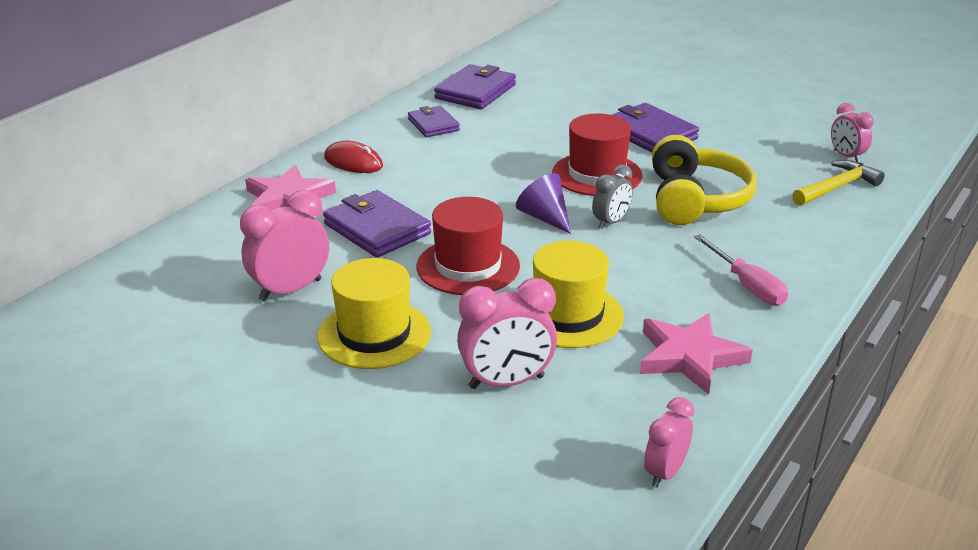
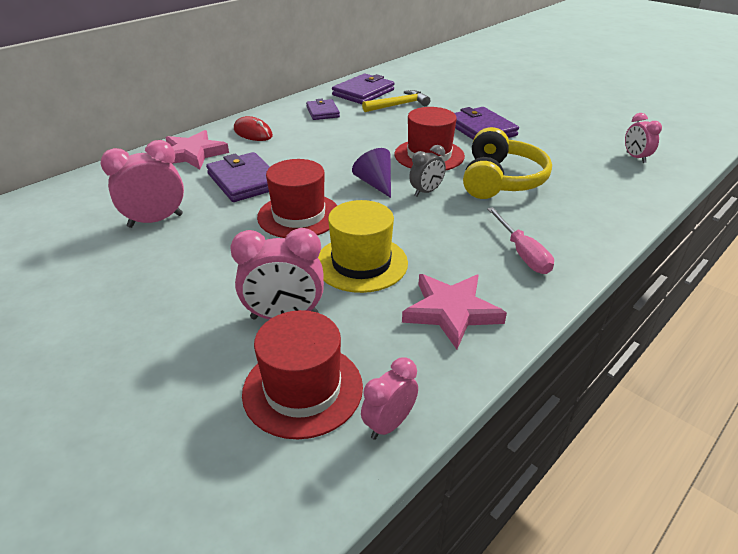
camera: 10 degrees right, 5 degrees up
(374, 334) = (199, 262): yellow hat -> none
(561, 452) = (302, 389): none -> red hat
(837, 187) = (622, 180): yellow hammer -> yellow hammer (398, 105)

